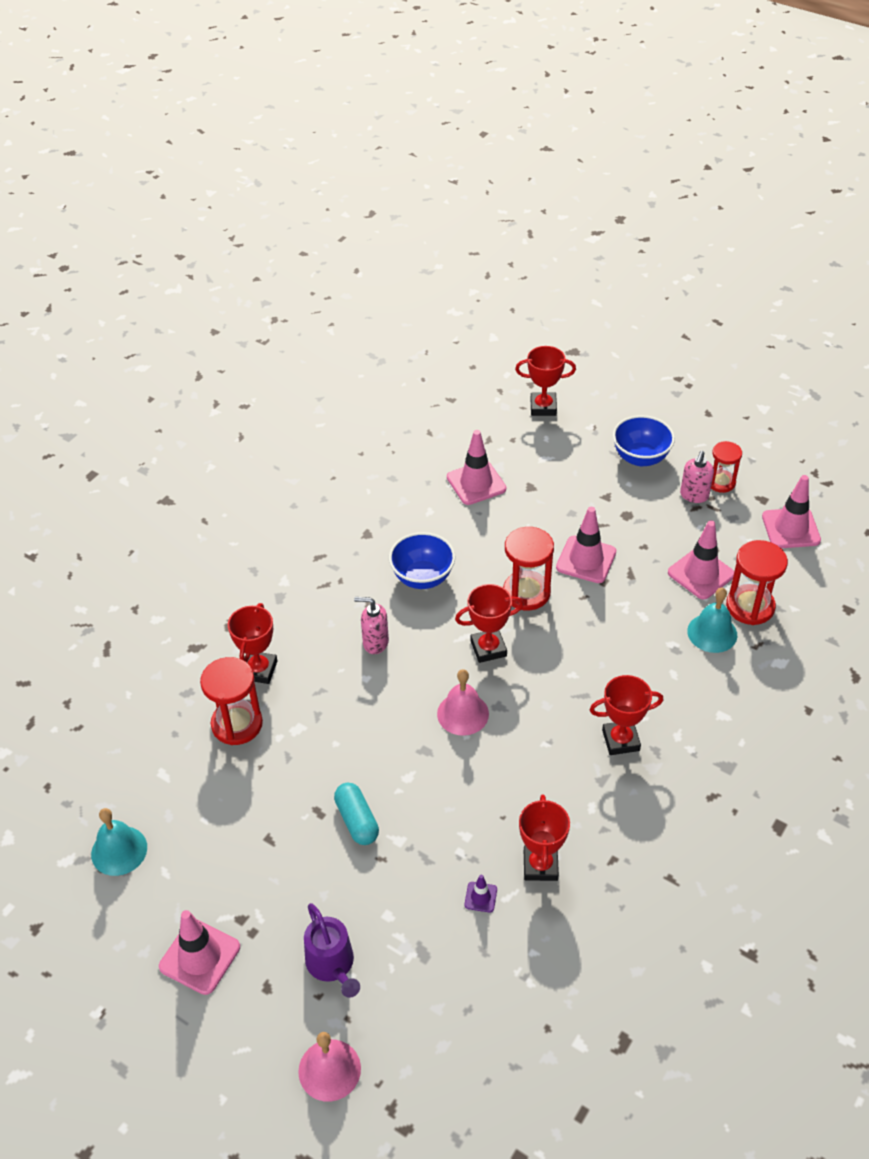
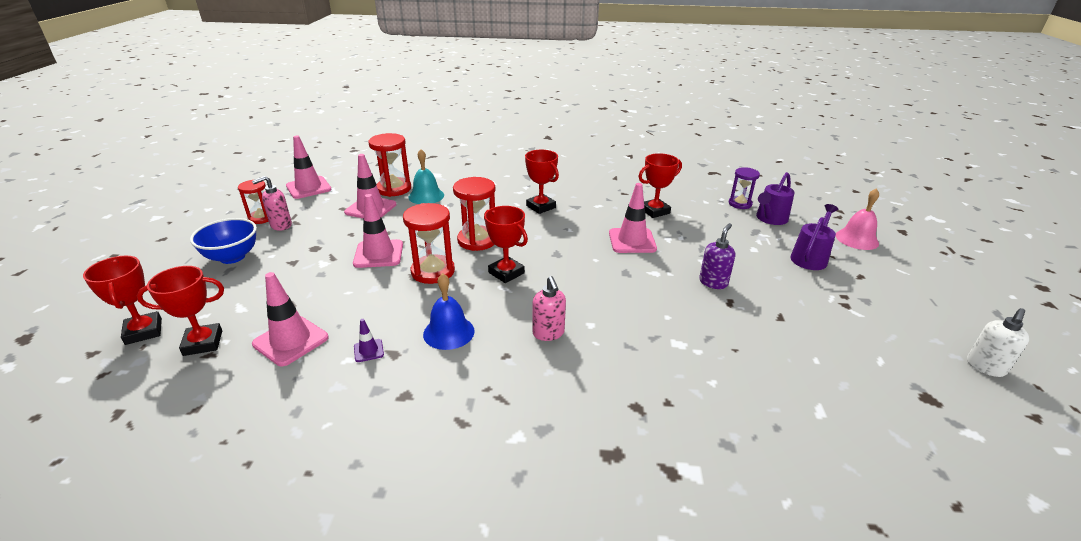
camera: 120 degrees left, 15 degrees down
(92, 955) = (985, 367): none -> white soap dispenser
(119, 850) = (911, 400): turquoise bell -> none
(200, 957) = (894, 312): pink traffic cone -> pink traffic cone (632, 241)
(237, 724) = (716, 385): red hourglass -> red hourglass (477, 240)
(259, 670) = (647, 399): red trophy -> red trophy (203, 343)
(357, 820) = (713, 282): turquoise capsule -> purple soap dispenser
(422, 577) = (448, 332): blue bowl -> blue bell
(440, 1000) = (770, 219): none -> purple watering can
(463, 713) = (578, 266): pink bell -> none
(480, 897) = (698, 223): purple traffic cone -> purple traffic cone (368, 350)
(501, 995) = (740, 204): none -> purple hourglass
(694, 495) = (281, 225): pink soap dispenser -> pink soap dispenser turned 150 degrees clockwise

